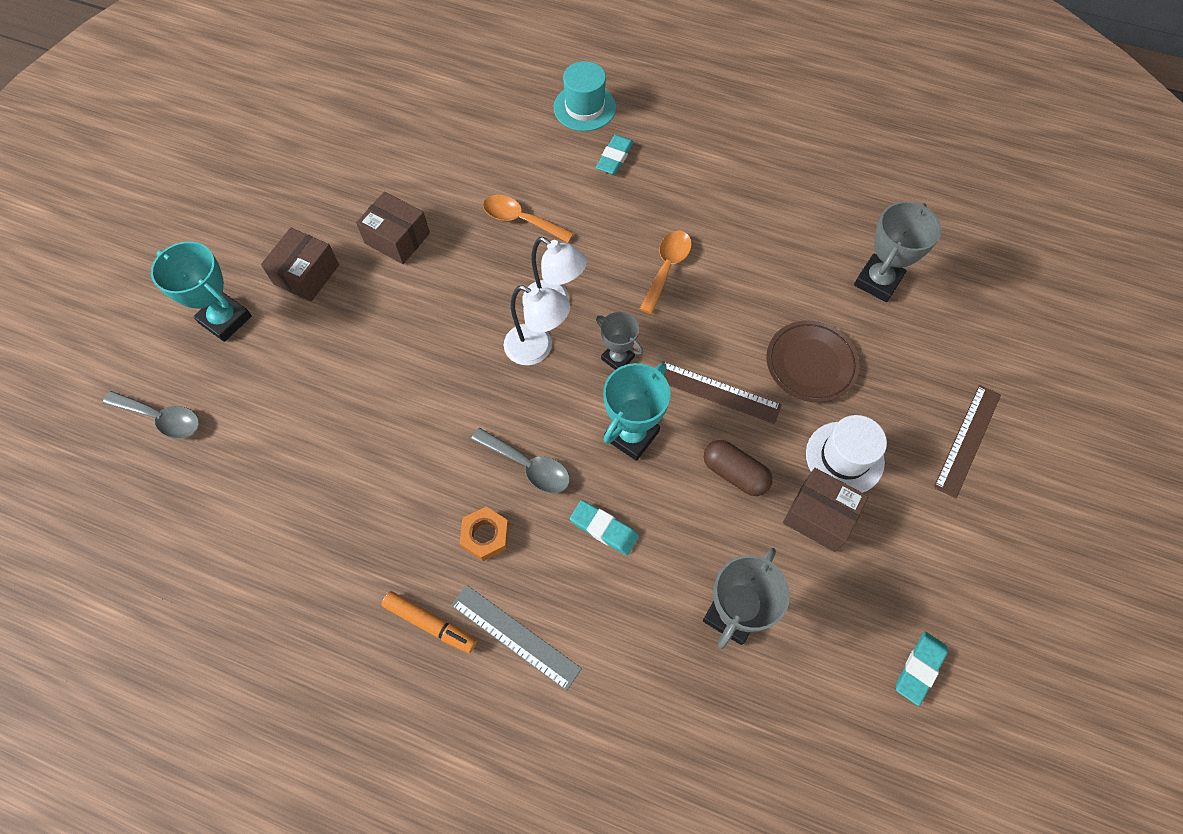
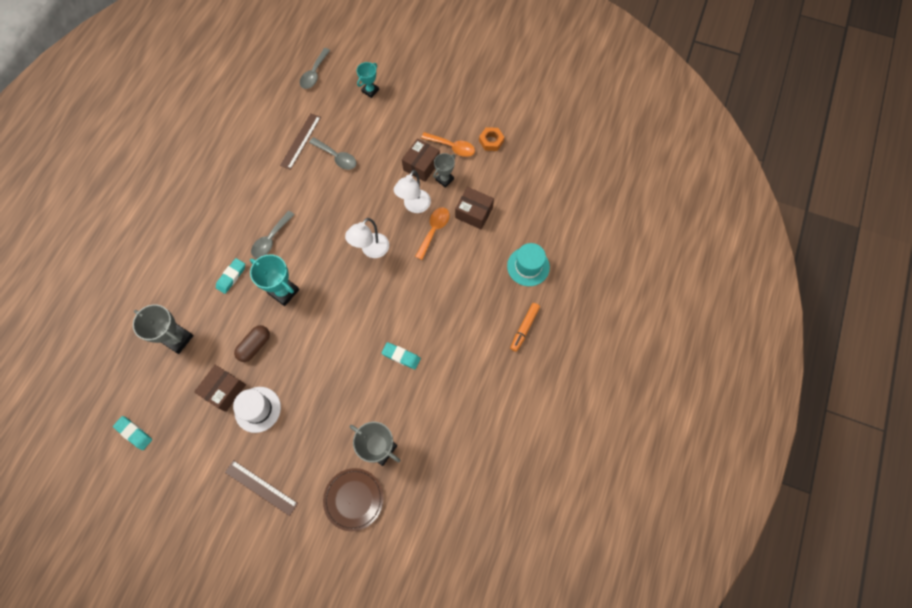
camera: 90 degrees right, 5 degrees up
(225, 319) = (370, 90): turquoise trophy -> turquoise trophy, size x0.63
(306, 274) = (397, 123): brown box -> brown box (474, 213)
(363, 367) = (336, 157): none -> grey spoon
(430, 623) = (195, 199): orange marker -> orange marker (524, 328)
(485, 535) = (235, 221): orange nut -> orange nut (491, 141)
(515, 636) = (183, 236): grey ruler -> none
(537, 349) = (342, 242): white lamp -> white lamp (414, 206)
(614, 158) = (484, 285): turquoise eraser -> turquoise eraser (401, 356)
(618, 358) = (333, 285): grey trophy -> grey trophy (444, 179)
(667, 268) = (395, 314): orange spoon -> orange spoon (452, 147)
(717, 392) = (306, 339): brown ruler -> brown ruler (300, 141)
(810, 364) = (321, 396): brown plate -> brown plate (354, 499)

